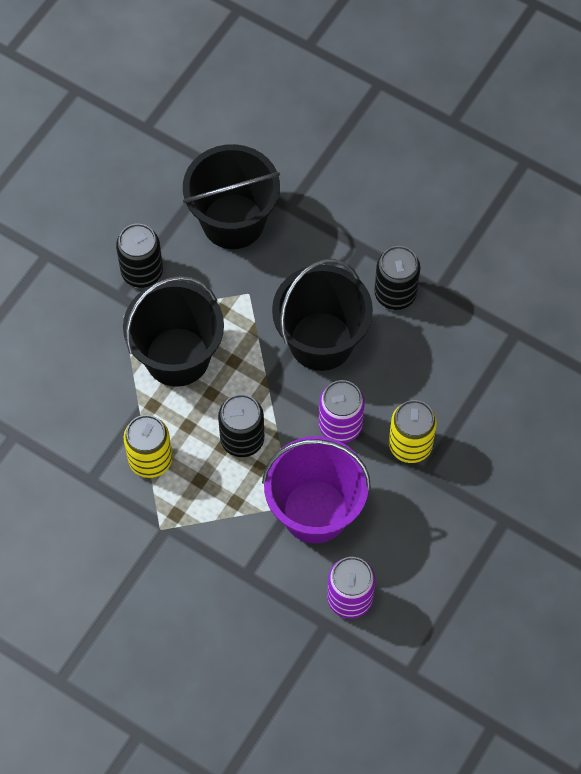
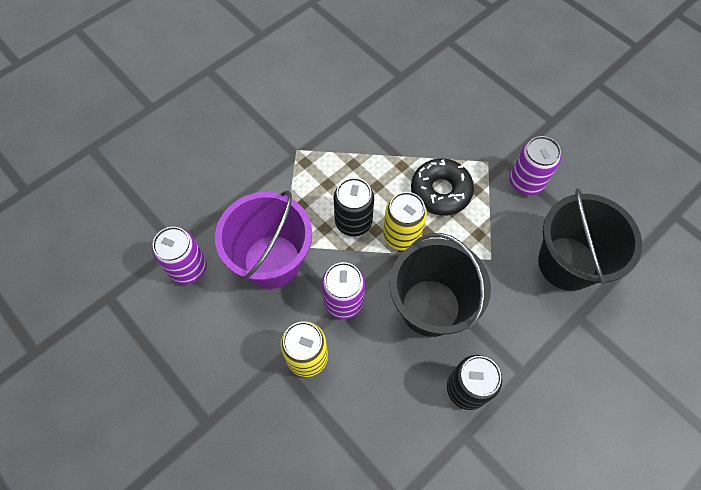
camera: 105 degrees right, 0 degrees up
(142, 272) = (526, 182): black can -> purple can
(150, 460) = (355, 154): yellow can -> yellow can (401, 235)
(177, 357) = (440, 191): black bucket -> black donut

